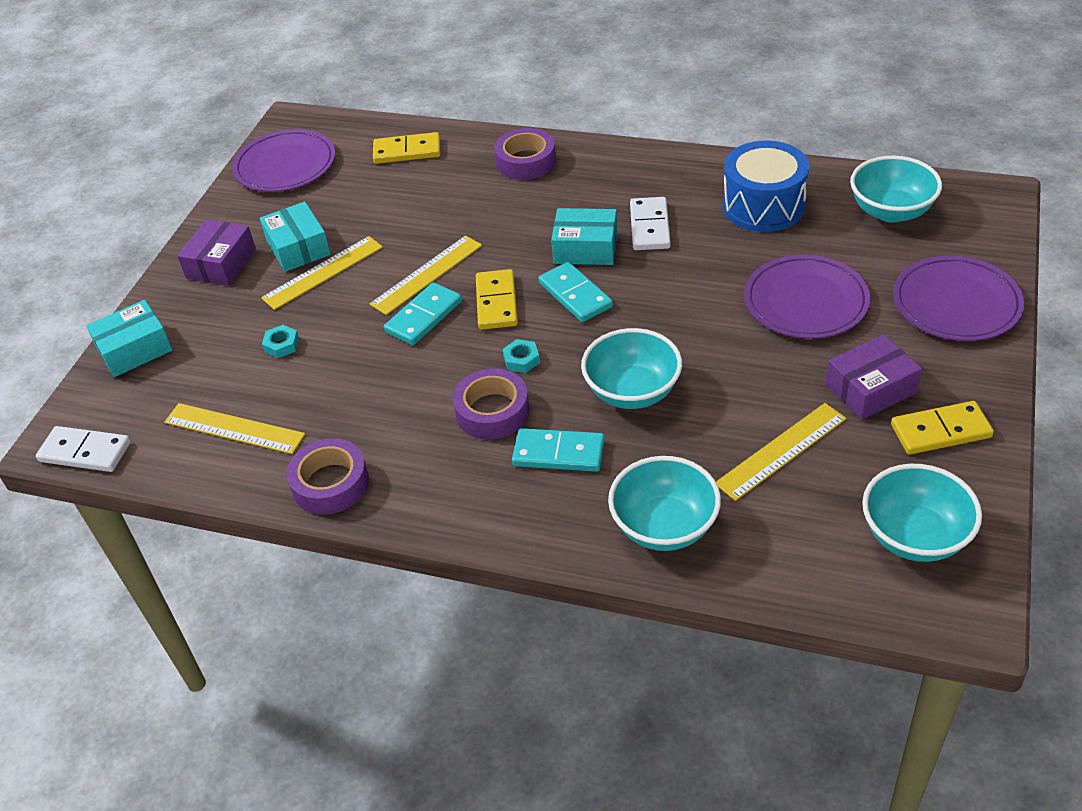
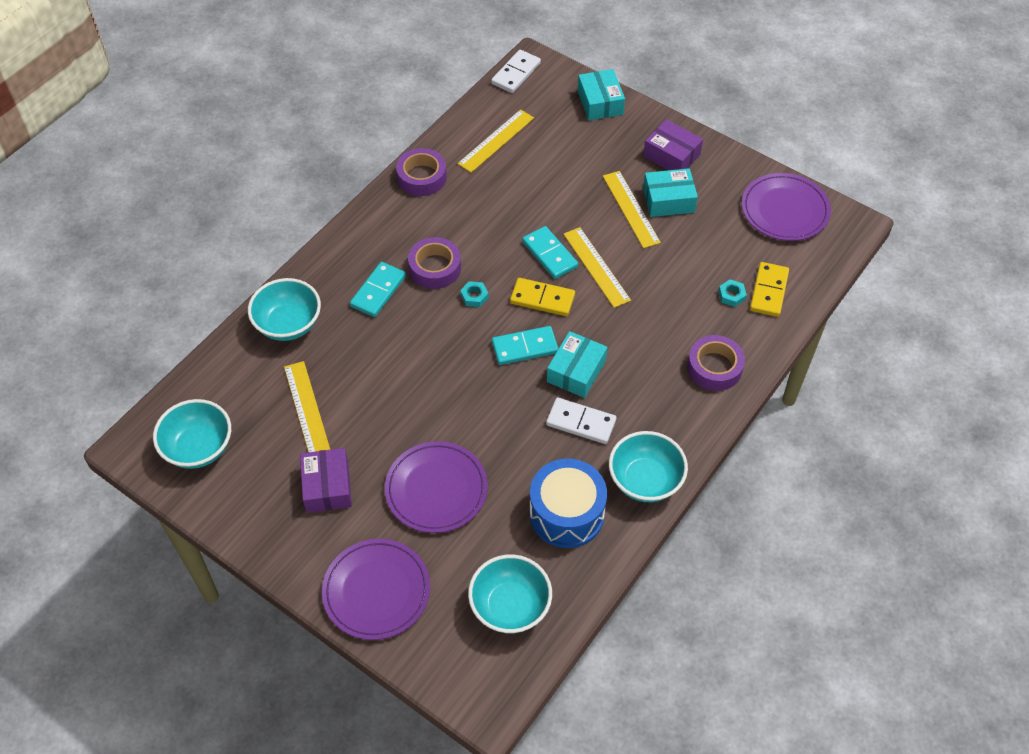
camera: 105 degrees right, 10 degrees up
(282, 345) = (562, 174): turquoise nut -> turquoise nut (731, 295)
(632, 391) = (408, 347): turquoise bowl -> turquoise bowl (645, 480)
(940, 431) = (266, 508): yellow domino -> none

